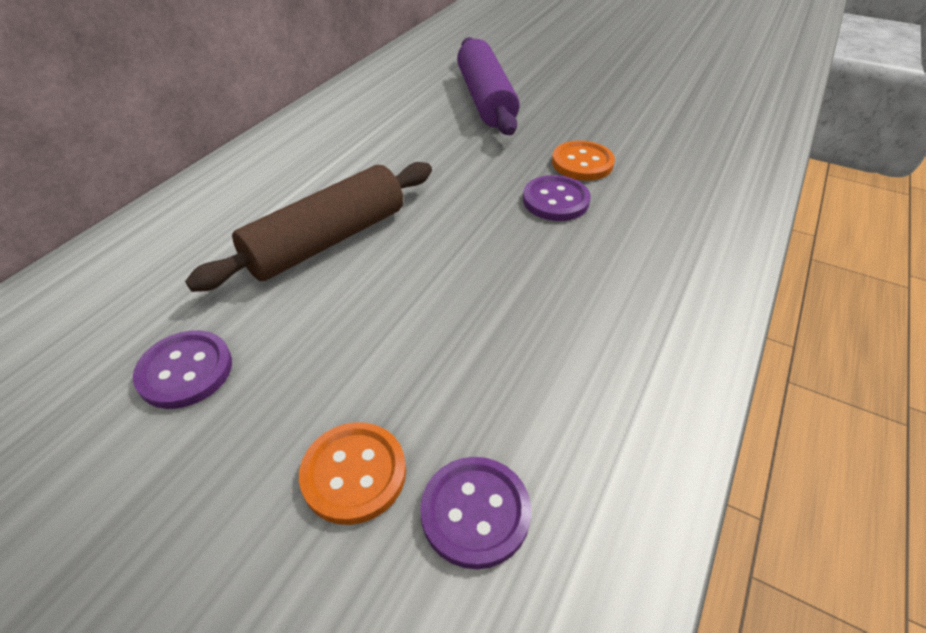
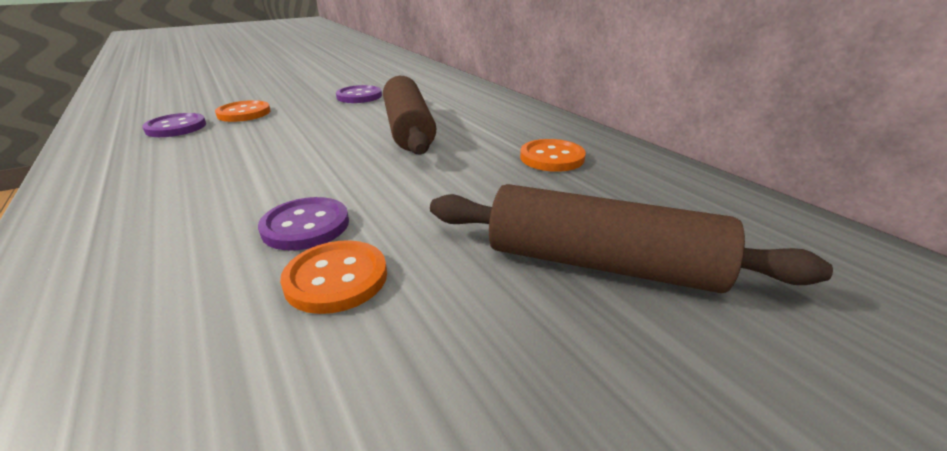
camera: 120 degrees right, 15 degrees down
(352, 138) = (552, 158): none -> orange button
(485, 99) = (600, 264): purple rolling pin -> brown rolling pin

